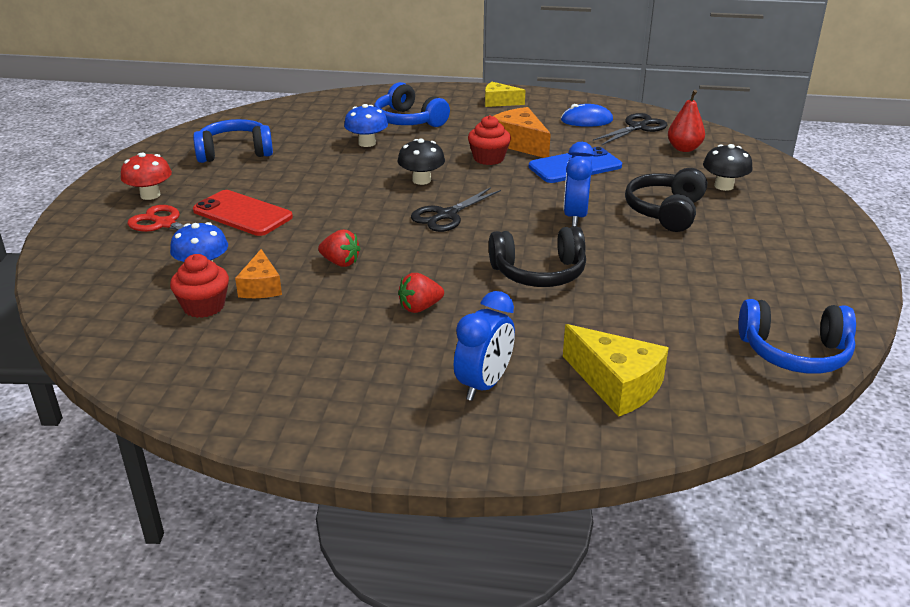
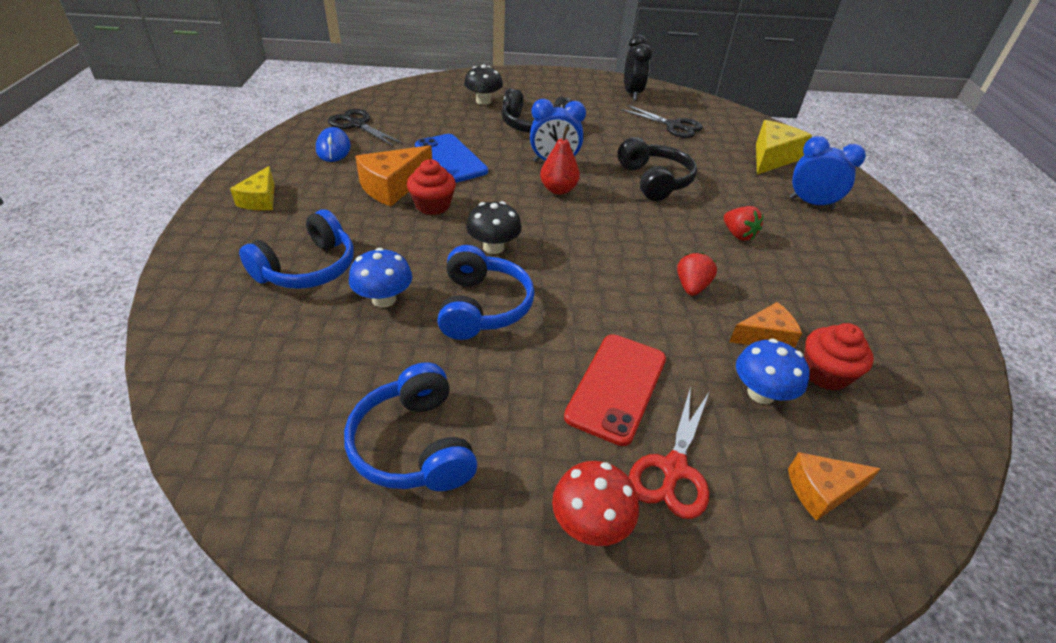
camera: 100 degrees left, 10 degrees up
(110, 273) = (821, 491): none -> orange cheese
(446, 215) = (571, 228): black scissors -> black scissors (673, 126)
(684, 148) = (409, 109): red pear -> red pear (558, 190)
(794, 352) = (699, 105): blue headphones -> blue headphones (482, 307)
(808, 294) = (632, 94): none -> black clock

